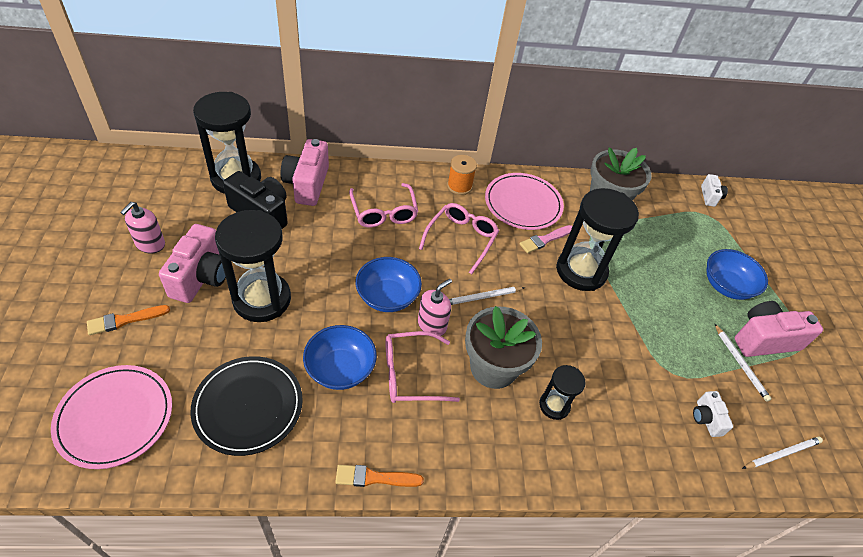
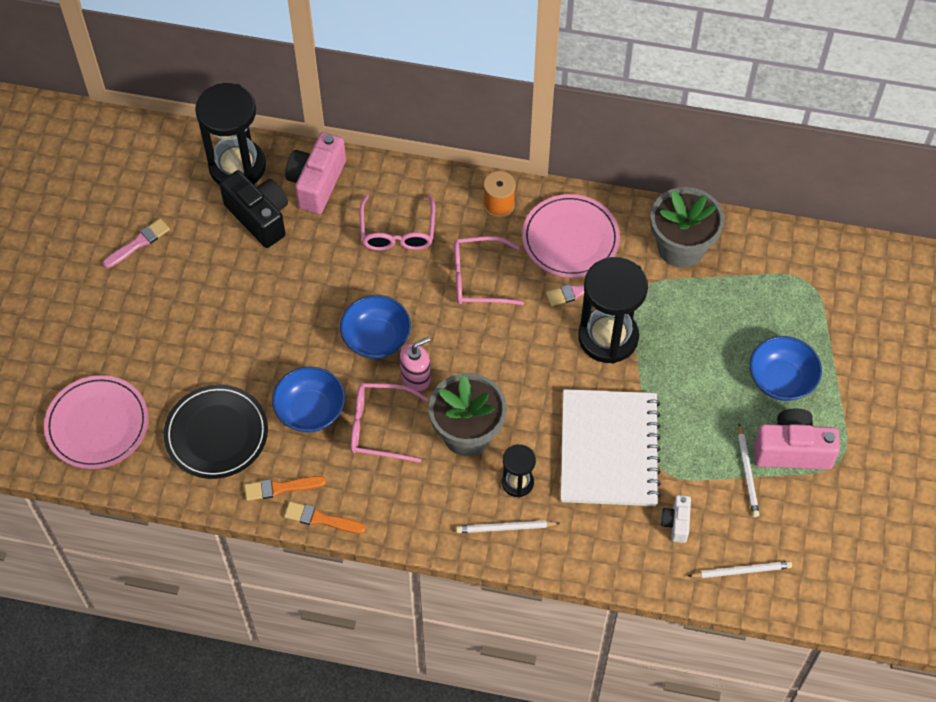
camera: 20 degrees right, 10 degrees up
(125, 320) = (110, 328): orange brush -> orange brush (281, 488)
(150, 244) = (138, 243): pink soap dispenser -> pink brush
(201, 277) = (187, 289): pink camera -> none
(262, 299) = (245, 323): black hourglass -> none
(461, 239) = (478, 278): pink glasses -> pink glasses turned 135 degrees counterclockwise
(482, 297) = (480, 354): white pencil -> white pencil (505, 528)
(620, 362) = (609, 449): none -> white notebook
(710, 196) = (826, 255): white camera -> none

